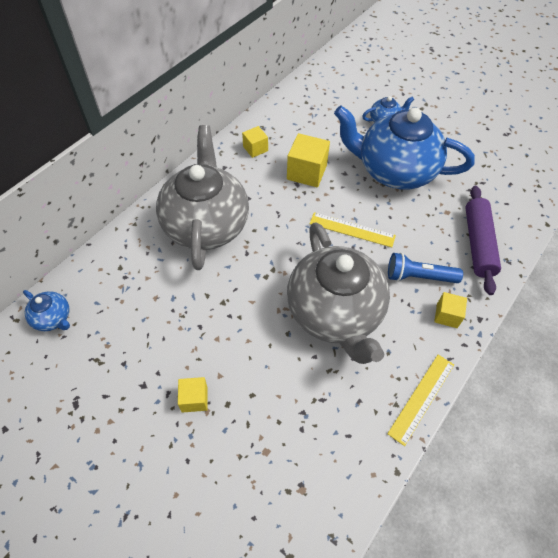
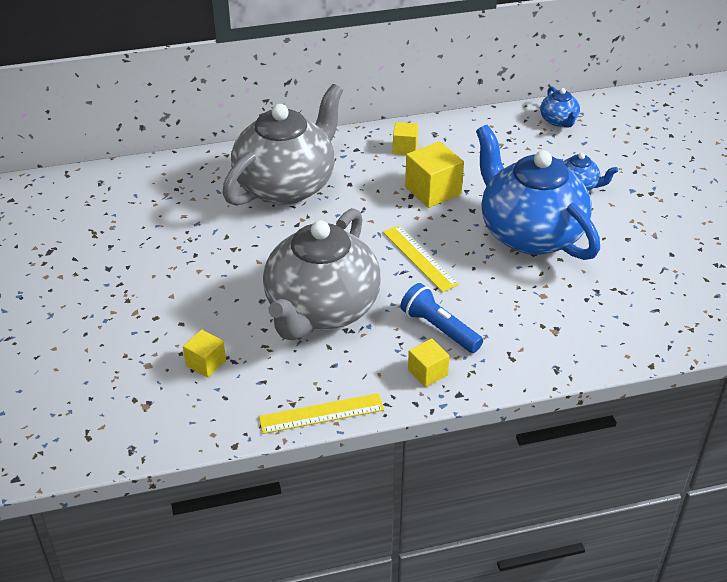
camera: 40 degrees right, 15 degrees down
(53, 318) = (93, 188): blue teapot -> blue teapot (558, 121)
(194, 399) = (135, 299): yellow cube -> yellow cube (206, 363)
(478, 244) = (541, 338): purple rolling pin -> none

